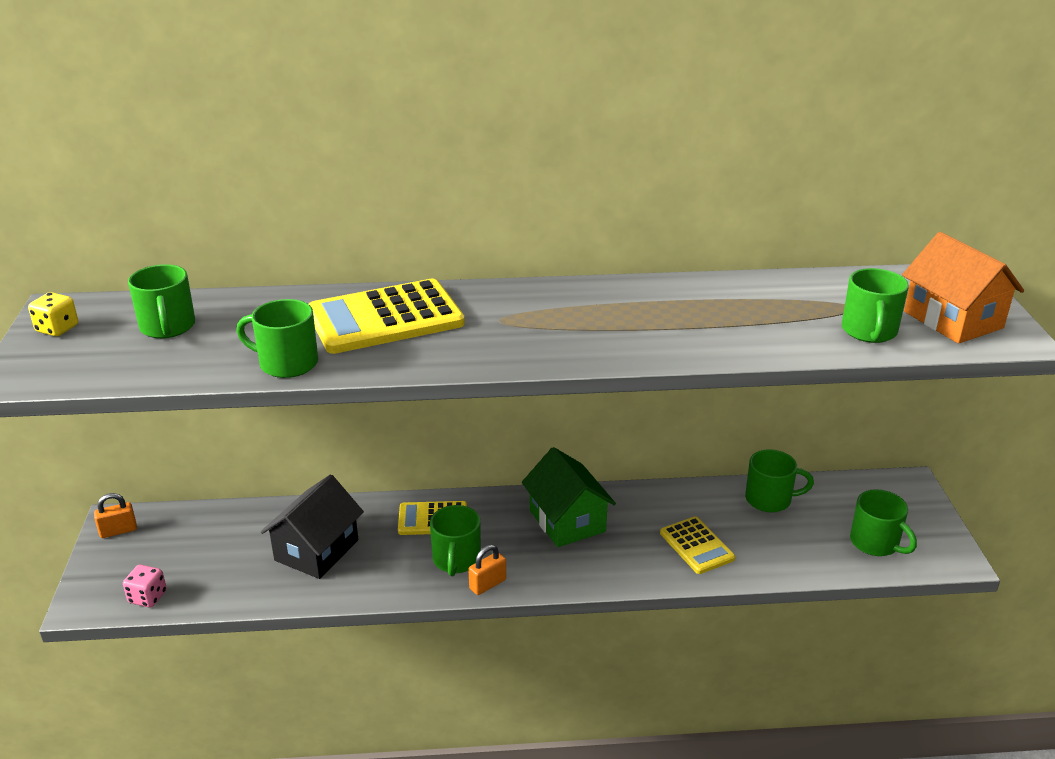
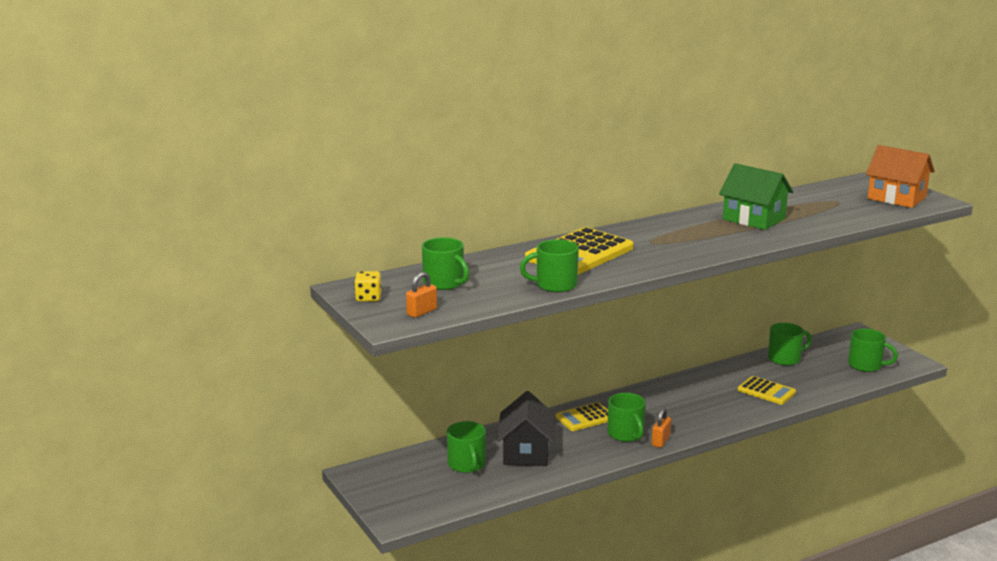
camera: 25 degrees left, 10 degrees down
(118, 531) = (366, 478): orange padlock -> orange padlock (422, 312)
(147, 597) = (438, 505): pink dice -> none
(567, 521) = (674, 398): green house -> green house (753, 219)
(869, 331) = (861, 210): green mug -> green mug (467, 464)

